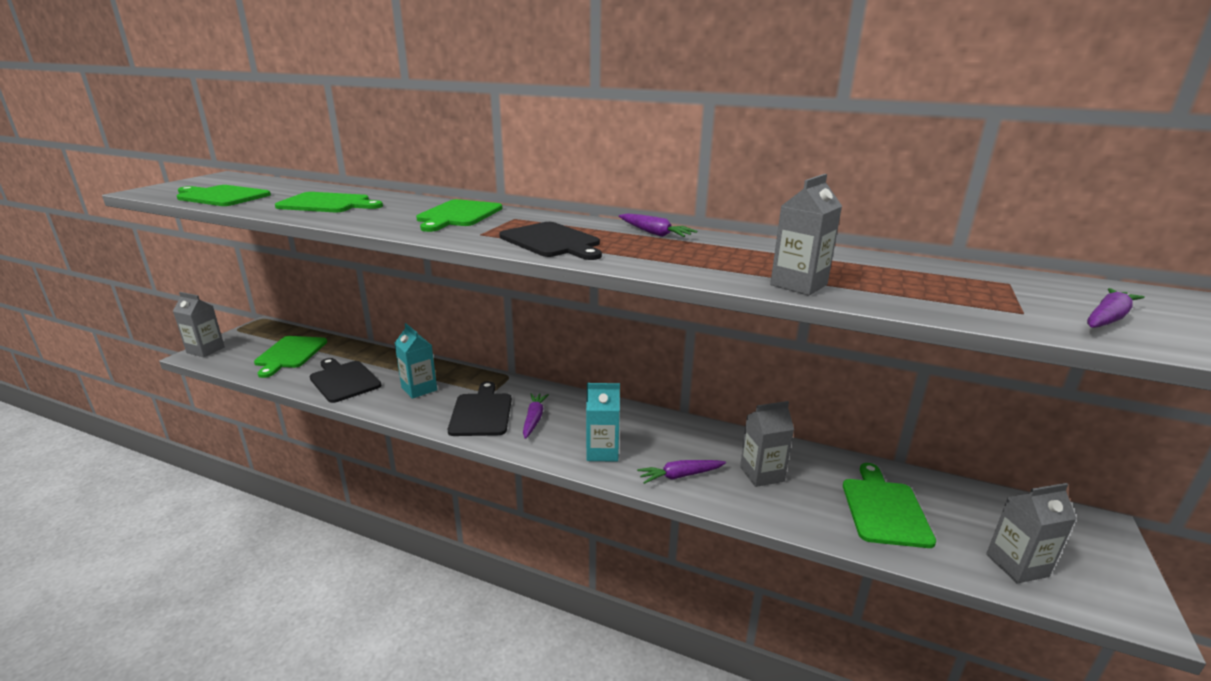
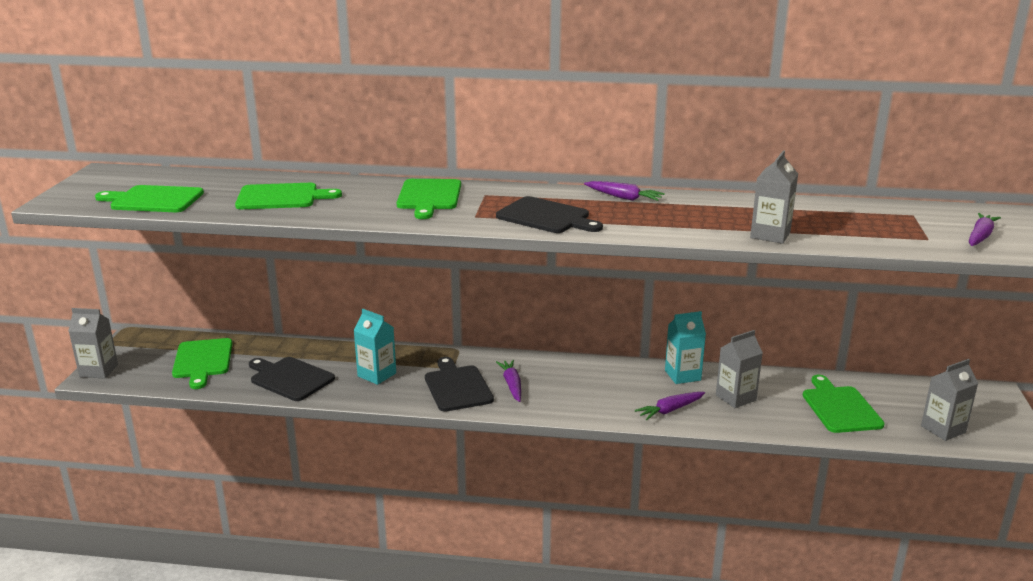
camera: 15 degrees left, 0 degrees up
(602, 452) = (592, 402): turquoise carton -> turquoise carton (682, 375)

